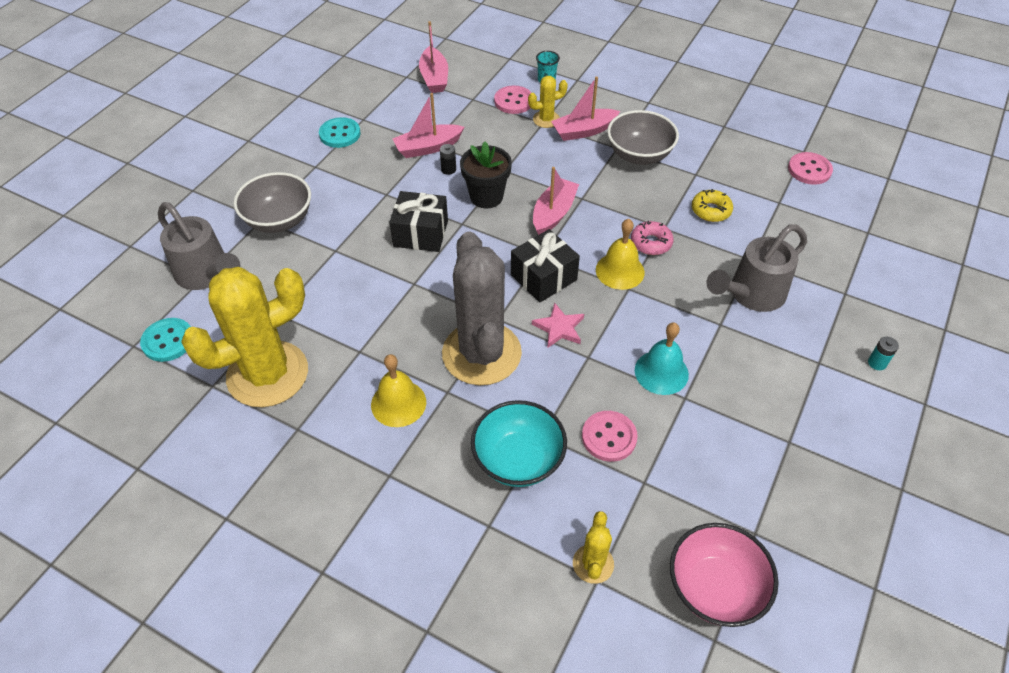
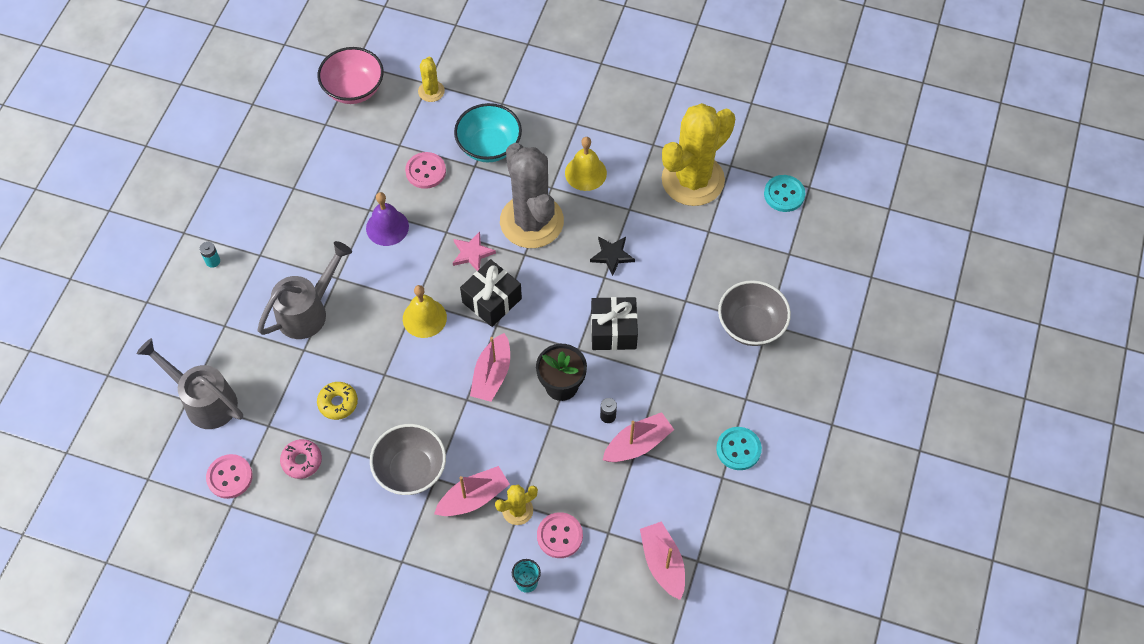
camera: 170 degrees right, 10 degrees up
(206, 274) = (787, 258): grey watering can -> grey watering can (204, 401)
(398, 303) = (612, 255): none -> black star
(651, 243) = (397, 354): pink donut -> pink donut (302, 461)
(661, 372) = (387, 227): turquoise bell -> purple bell

